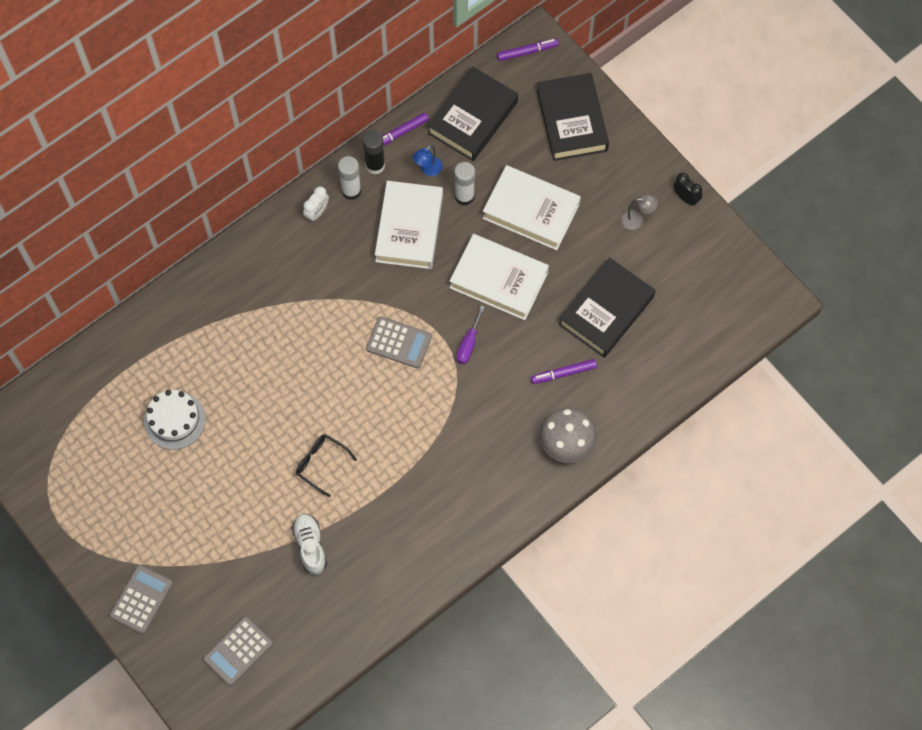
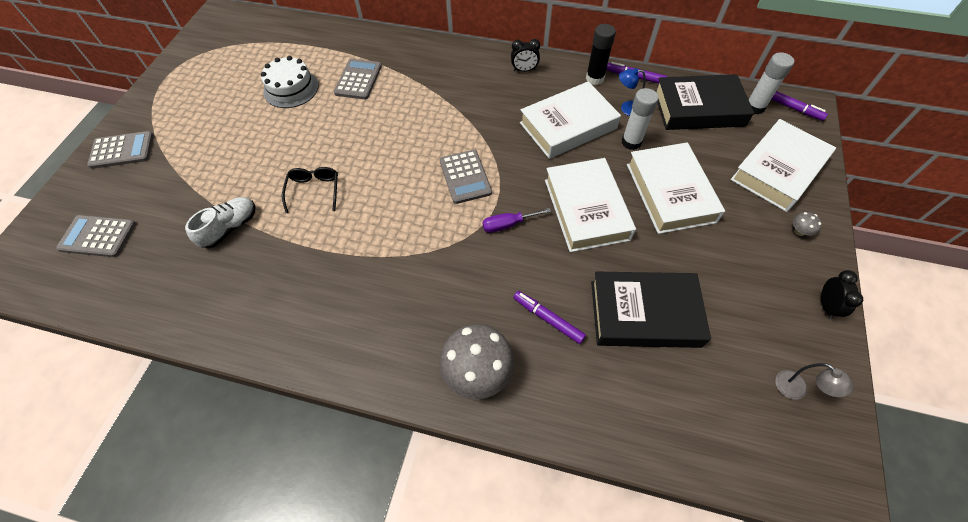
camera: 55 degrees right, 10 degrees down
(211, 356) = (358, 80): none -> grey calculator
(317, 212) = (524, 70): white clock -> black clock
(351, 191) = (560, 78): white glue stick -> white glue stick (754, 107)
(572, 120) = (778, 170): black book -> white book
(627, 158) = (799, 231): none -> grey mushroom
(637, 219) = (757, 278): grey lamp -> grey lamp (796, 390)

